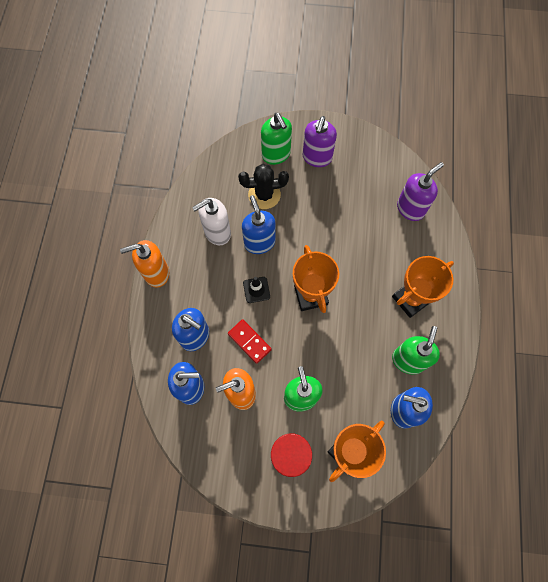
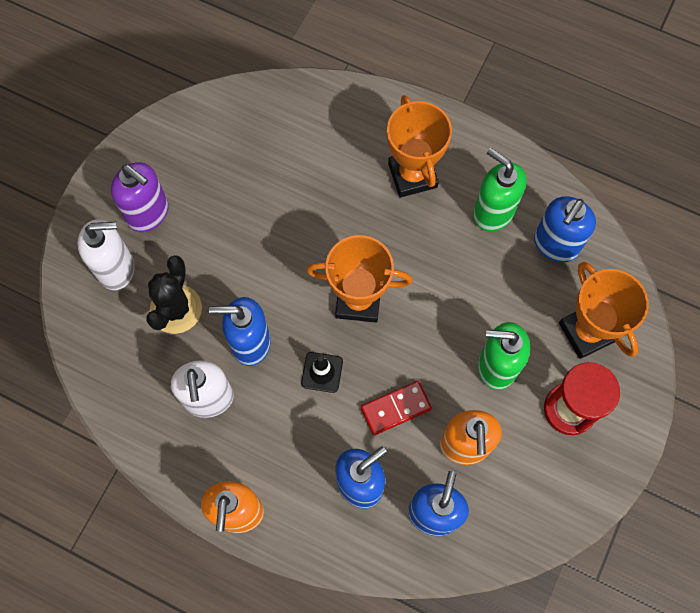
camera: 70 degrees left, 0 degrees up
(276, 154) = (116, 268): green soap dispenser -> white soap dispenser
(410, 209) = (283, 123): purple soap dispenser -> none

